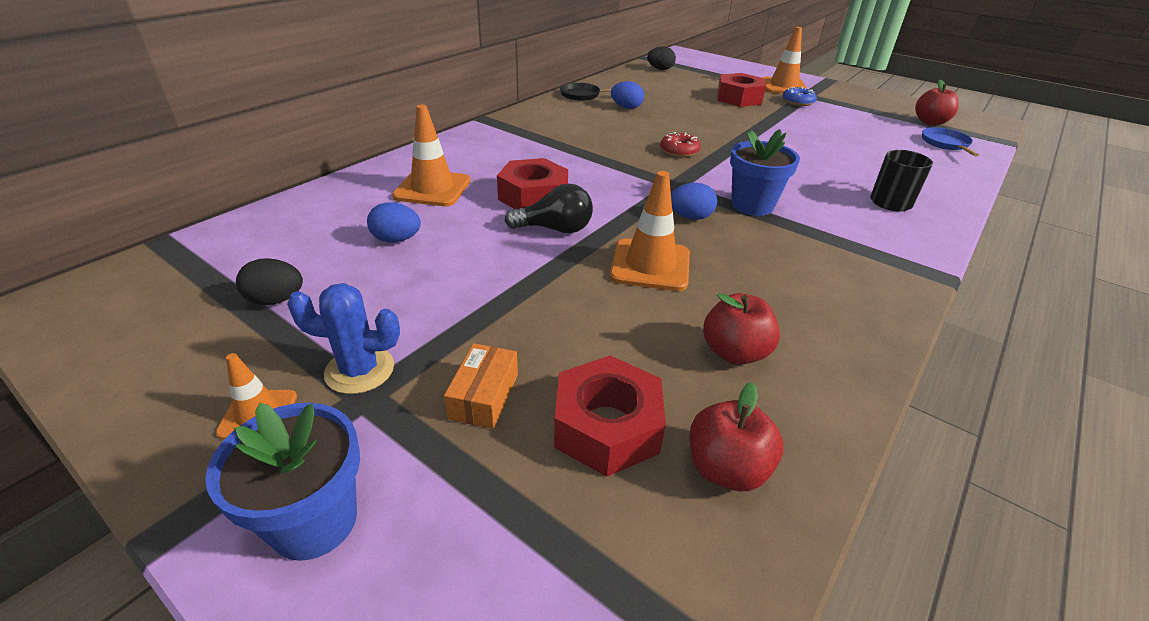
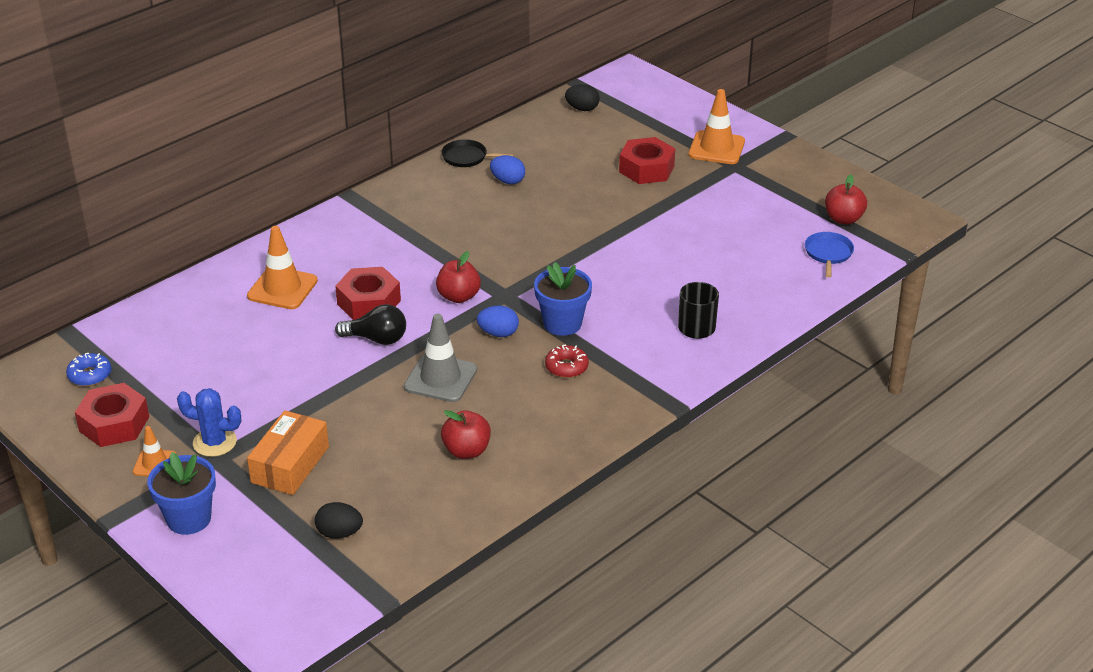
camera: 10 degrees right, 0 degrees up
(276, 300) = (158, 388): black egg -> black egg (339, 533)
(396, 240) = (246, 341): blue egg -> none
(484, 396) = (290, 464): orange box -> orange box, size x1.59
(606, 426) = (360, 488): red nut -> red nut (114, 424)
(650, 265) = (440, 378): orange traffic cone -> grey traffic cone
(679, 151) = (531, 251): red donut -> red donut (566, 367)
(726, 469) = (421, 516): red apple -> red apple (458, 296)
(798, 102) = (713, 178): blue donut -> blue donut (90, 375)

